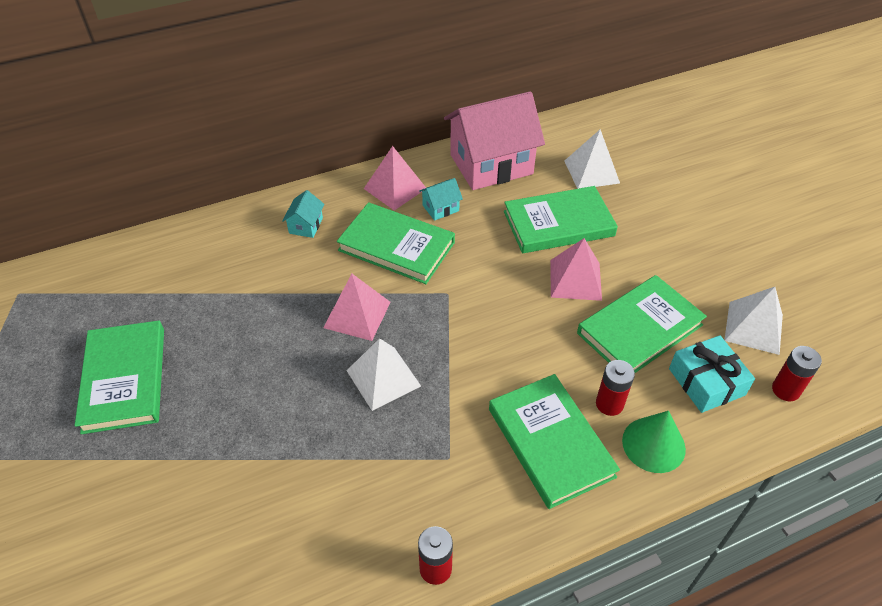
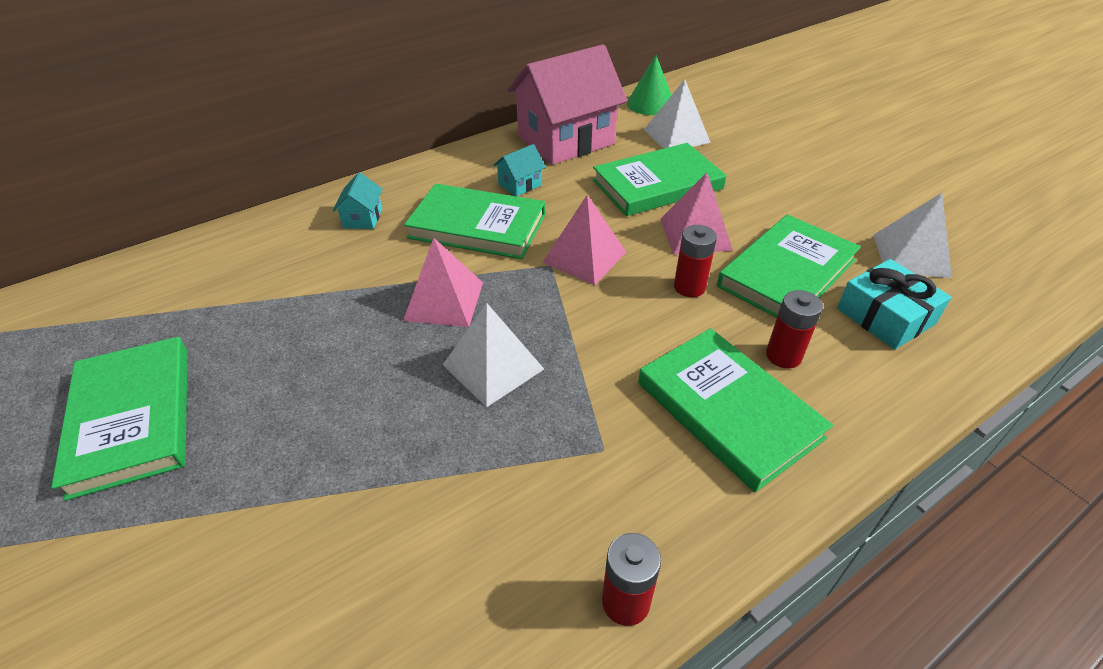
camera: 10 degrees left, 5 degrees down
(395, 188) = (462, 172): pink pyramid -> pink pyramid (584, 257)
(653, 444) = (854, 393): green cone -> green cone (650, 104)
(785, 390) = (977, 312): red battery -> red battery (689, 287)

